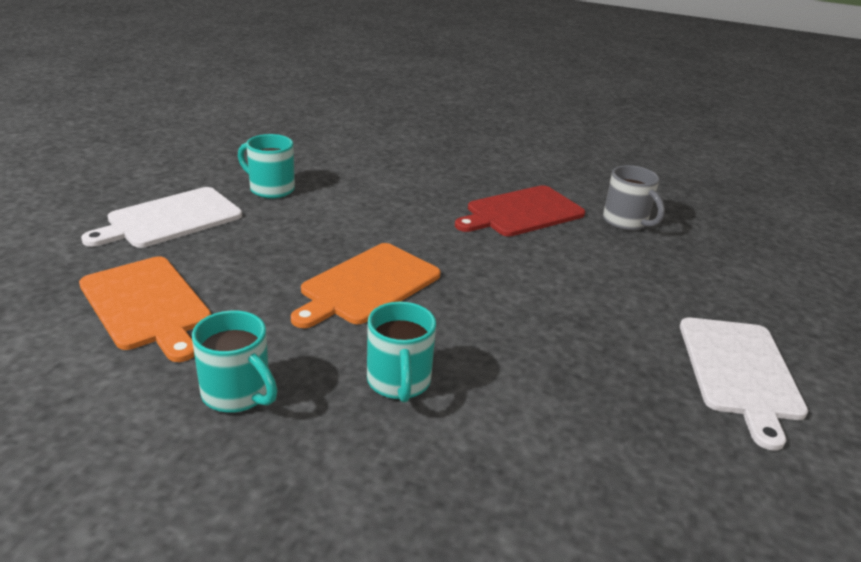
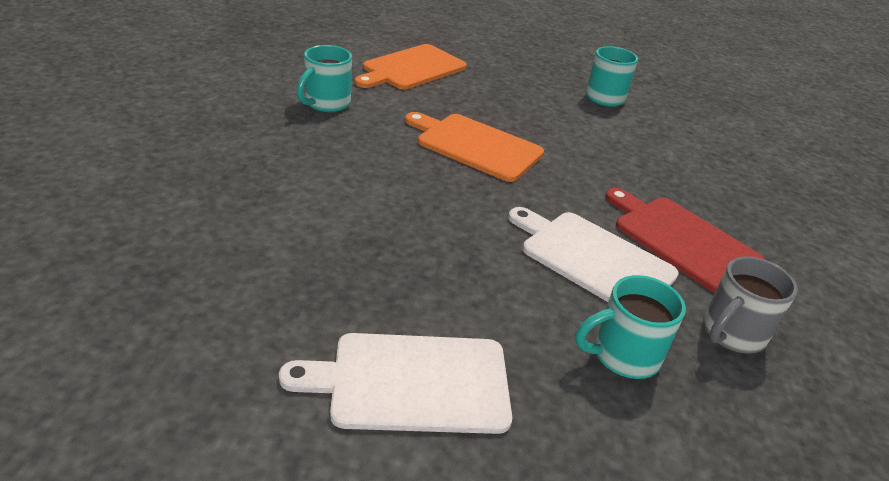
camera: 80 degrees right, 5 degrees up
(170, 219) = (525, 65): white cutting board -> white cutting board (593, 259)
(399, 382) = (349, 160): turquoise mug -> turquoise mug (623, 356)

